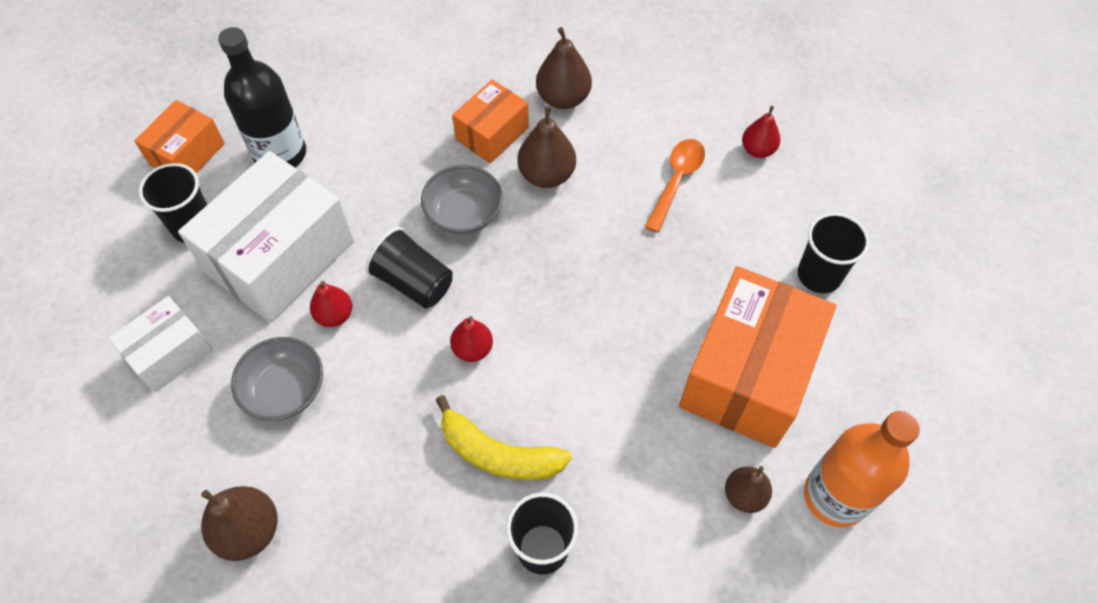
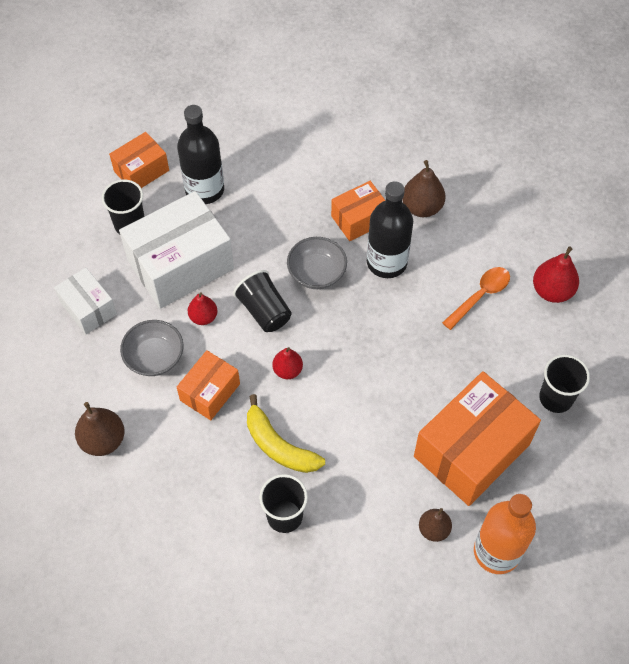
camera: 20 degrees right, 0 degrees up
(170, 353) = (88, 308): white box -> white box turned 75 degrees clockwise
(378, 412) = (210, 392): none -> orange box
(546, 175) = (386, 262): brown pear -> black bottle
(757, 150) = (552, 291): red pear -> red pear, size x1.53

